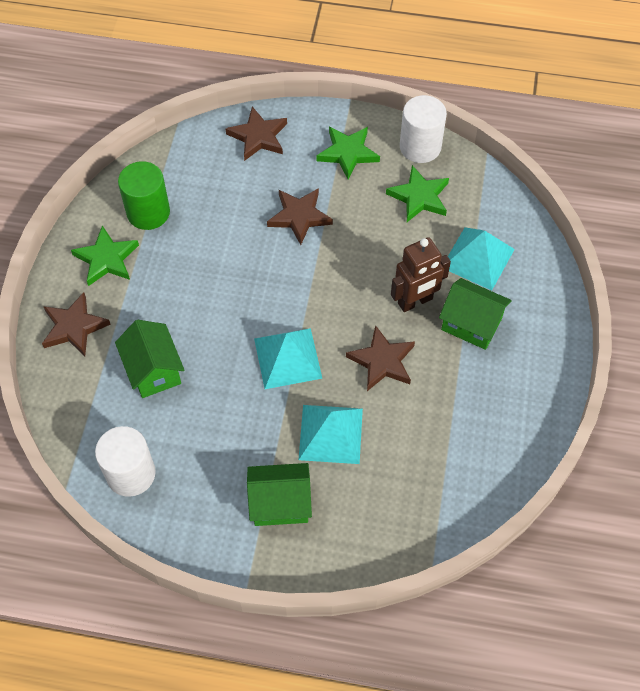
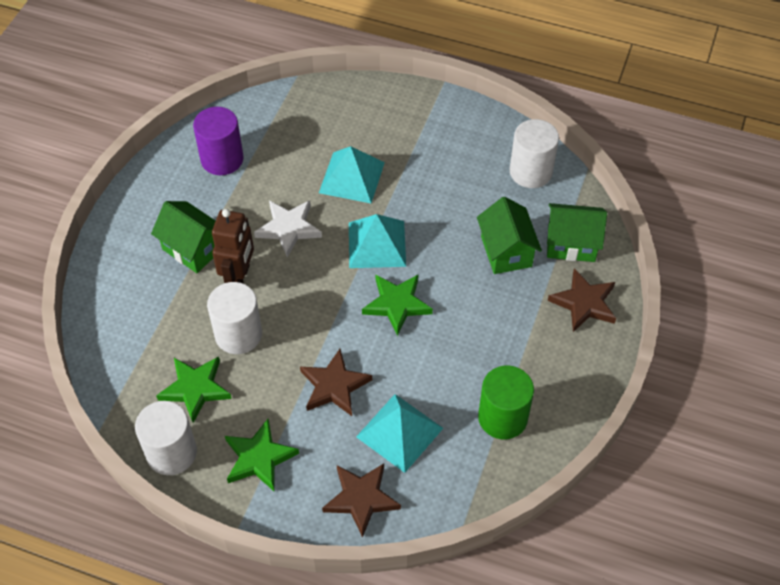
camera: 170 degrees left, 5 degrees down
(106, 259) = (550, 369): green star -> green star (397, 304)
(280, 503) = (406, 134): green house -> green house (571, 244)
(382, 361) = (288, 228): brown star -> white star
(398, 248) = (238, 334): none -> white cylinder
(415, 301) = (239, 277): brown robot -> brown robot turned 120 degrees clockwise
(477, 258) = (160, 311): turquoise pyramid -> turquoise pyramid (399, 432)
(480, 434) = (222, 159): none -> purple cylinder

